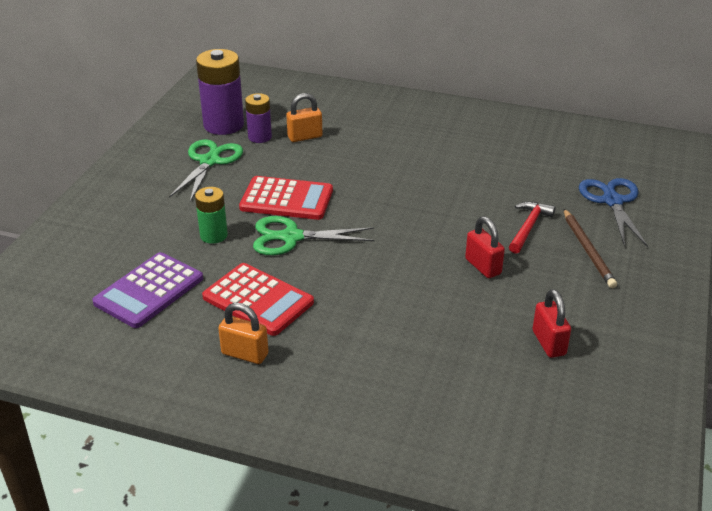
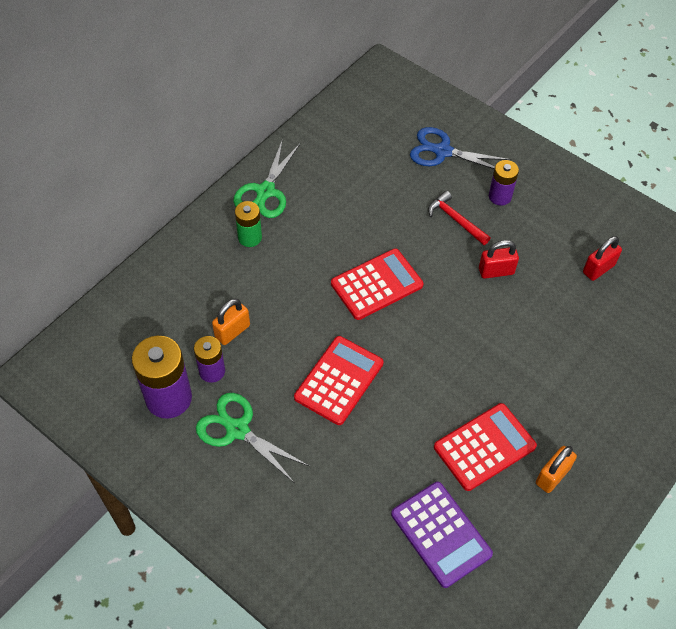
camera: 70 degrees left, 20 degrees up
(213, 235) = (374, 458): green battery -> green battery (250, 237)
(291, 237) = (402, 395): green scissors -> green scissors (265, 192)
(305, 137) = (232, 331): orange padlock -> orange padlock turned 45 degrees clockwise
(408, 197) = (376, 284): none -> red calculator
(549, 343) = (598, 269): red padlock -> red padlock turned 45 degrees counterclockwise
(588, 250) = (500, 196): brown pencil -> purple battery

